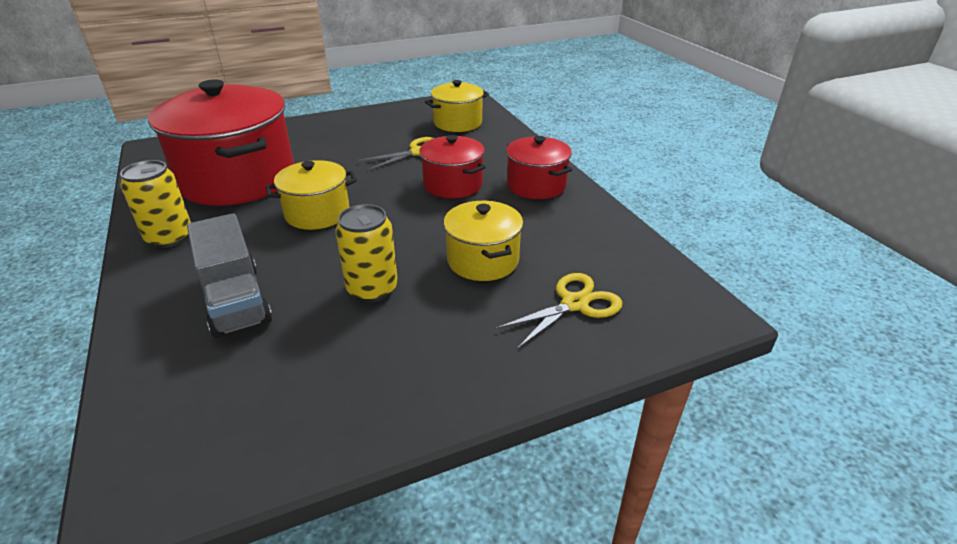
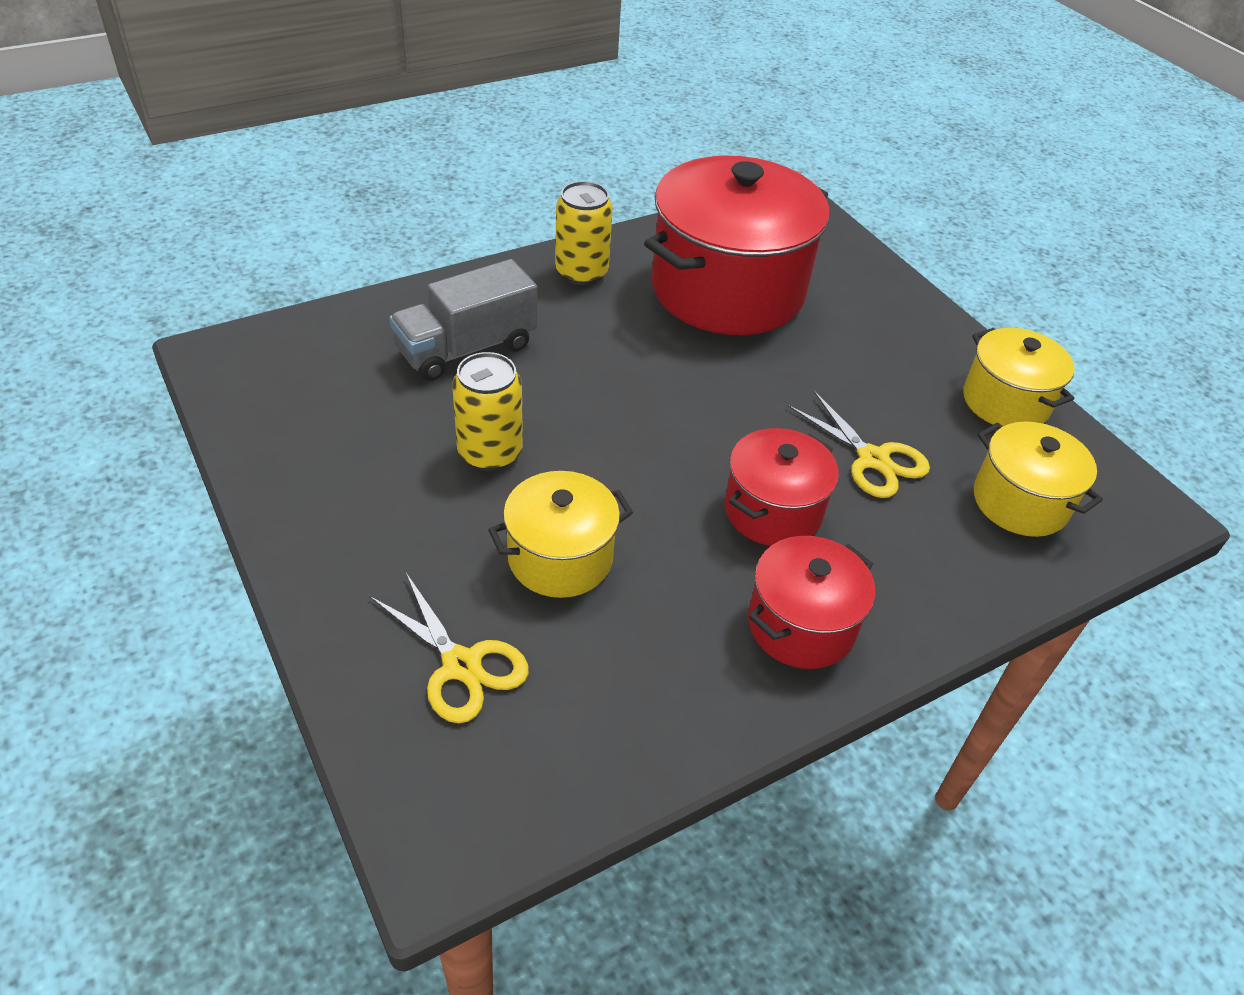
camera: 80 degrees right, 10 degrees up
(317, 213) = (655, 377): yellow pot -> yellow pot (1005, 402)

